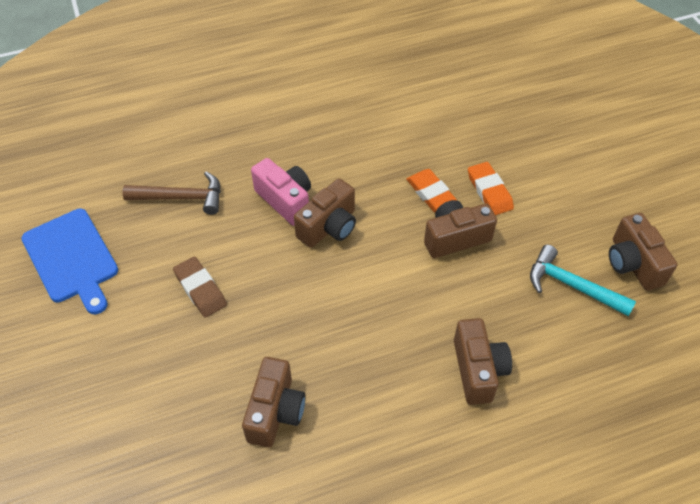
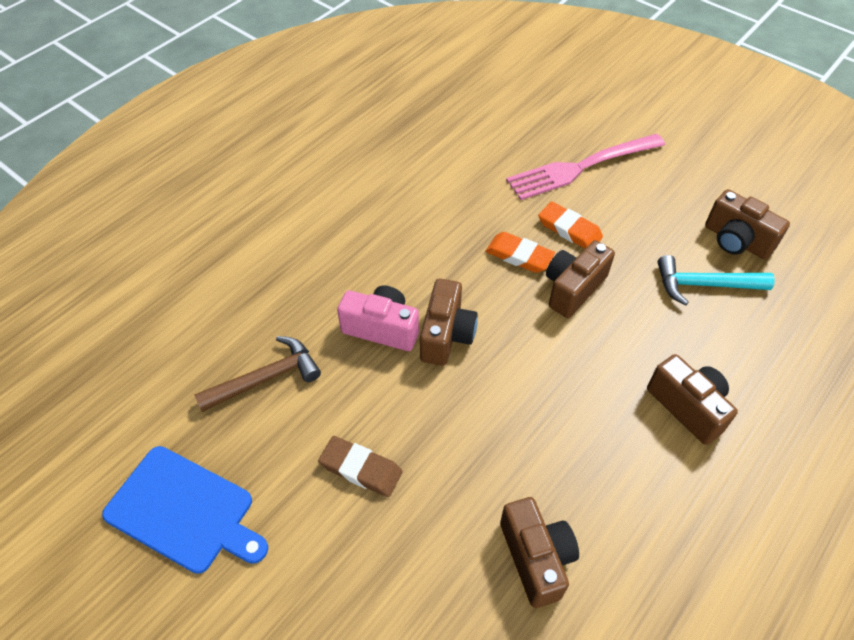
camera: 30 degrees left, 0 degrees up
(540, 146) = (581, 167): none -> pink fork

